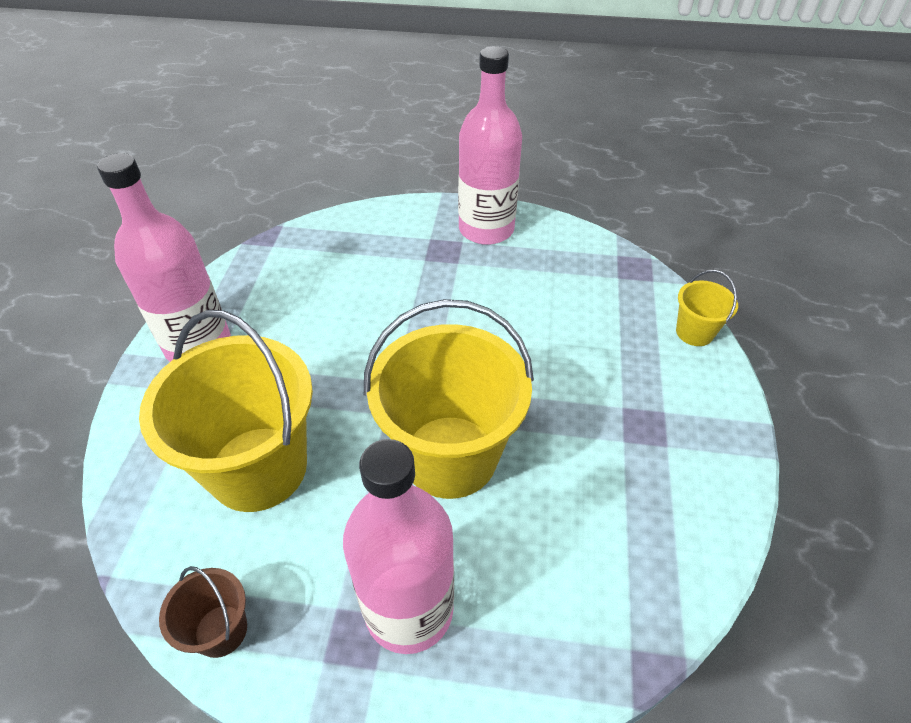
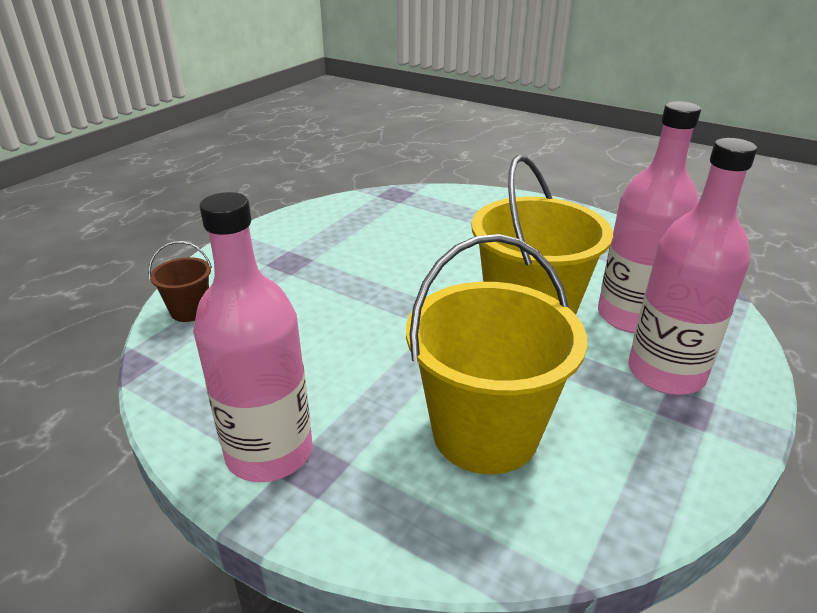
camera: 65 degrees left, 15 degrees down
(221, 630) = (665, 493): brown bucket -> brown bucket (190, 311)
(486, 229) = (286, 236): pink bottle -> pink bottle (631, 316)
(694, 332) = (475, 194): yellow bucket -> none

